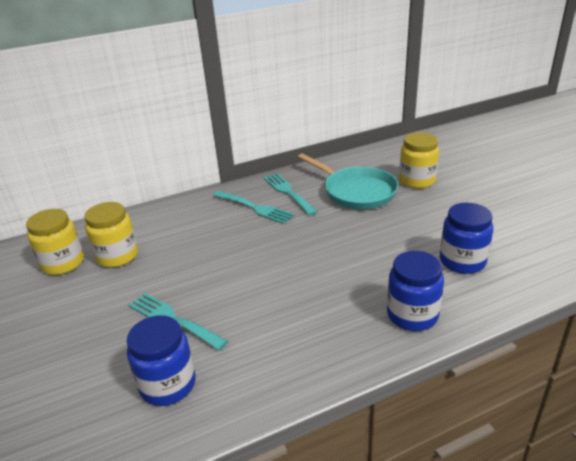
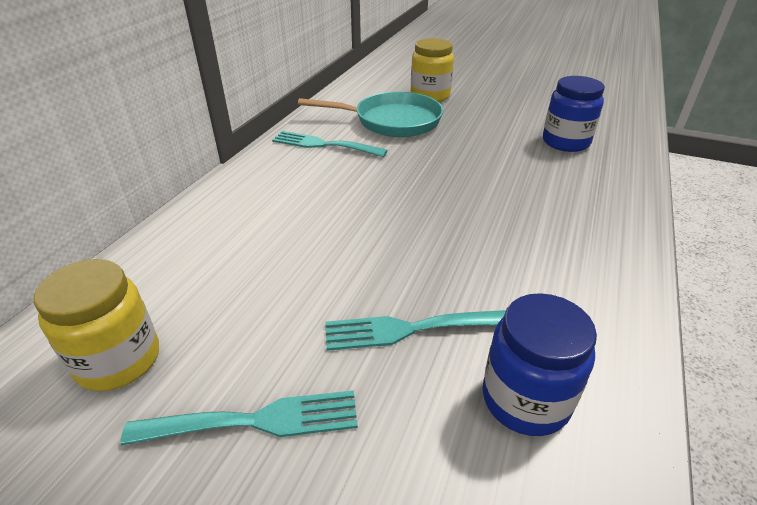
camera: 45 degrees left, 5 degrees up
(117, 256) = (205, 303): yellow jar -> none
(255, 208) = (310, 172): turquoise fork -> turquoise fork (255, 420)
(412, 315) = (603, 197): blue jar -> none

